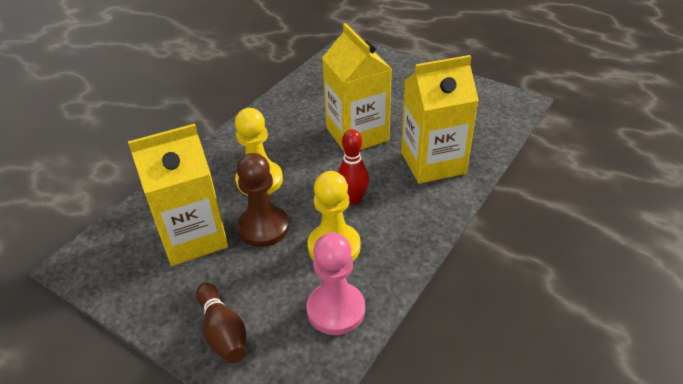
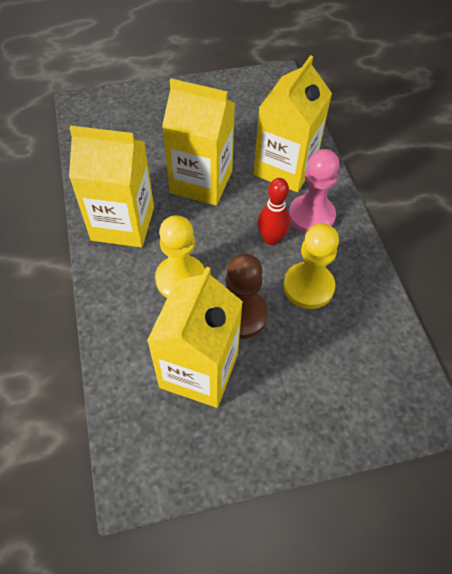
camera: 50 degrees left, 15 degrees up
(223, 332) = (325, 415): brown bowling pin -> none
(273, 127) = (123, 223): none -> yellow carton
(336, 310) = (369, 330): pink pawn -> pink pawn (311, 216)

